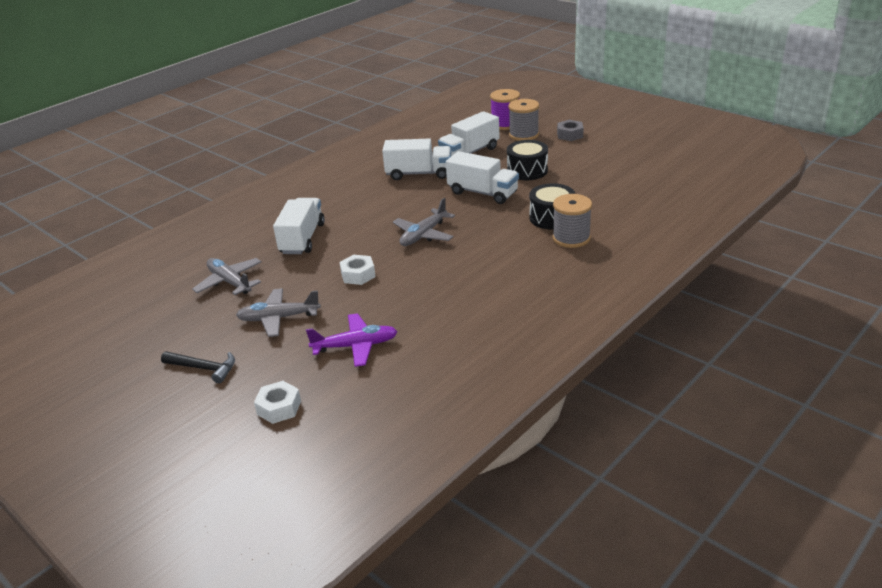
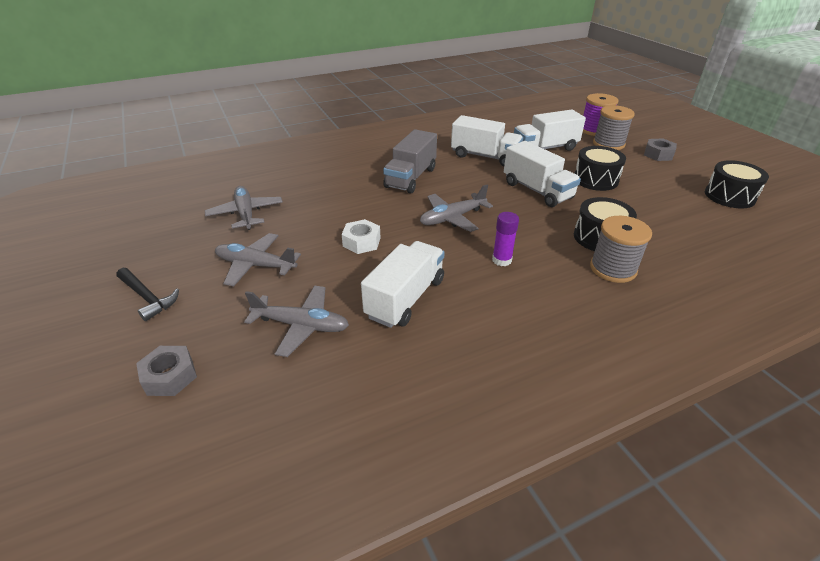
camera: 20 degrees right, 5 degrees up
(279, 408) = (170, 376): white nut -> grey nut
(302, 239) = (338, 190): white truck -> white truck (405, 298)
(356, 346) = (301, 325): purple plane -> grey plane
(363, 210) = (411, 178): none -> grey truck
(484, 256) = (501, 260): none -> purple glue stick
(638, 158) = (729, 196): none -> black drum

